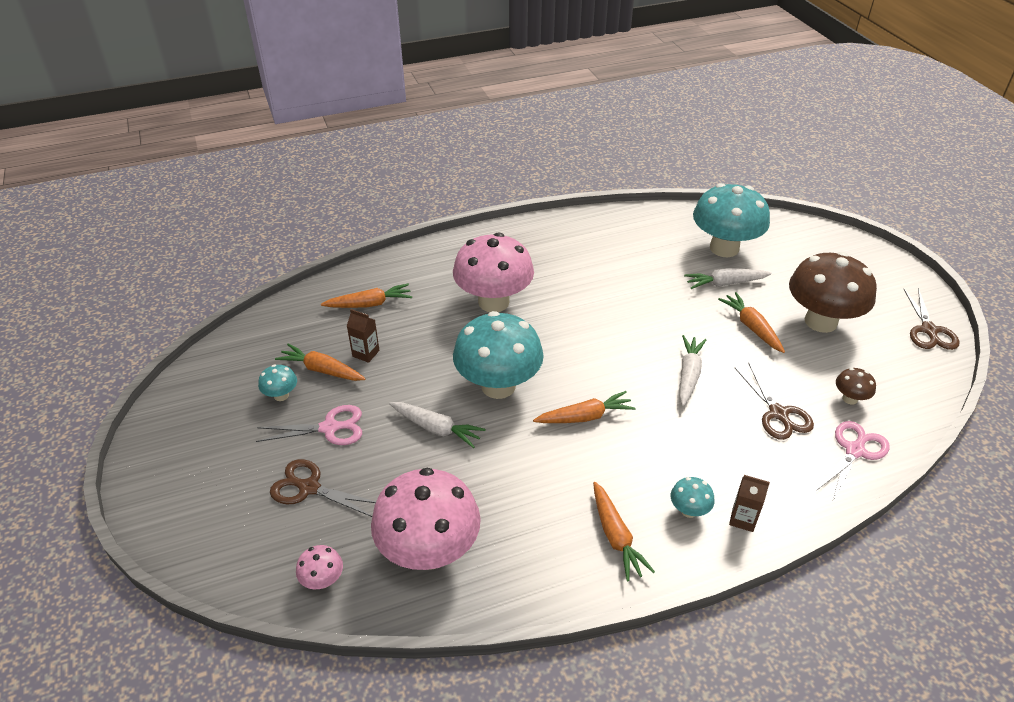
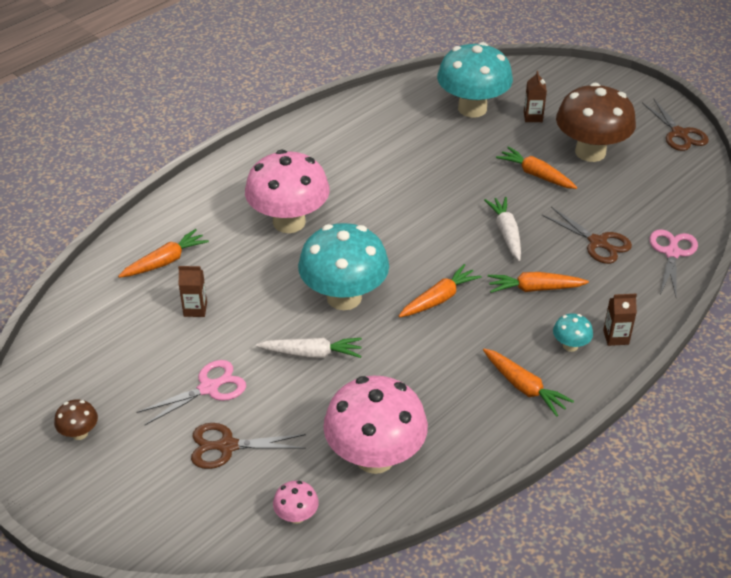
camera: 25 degrees left, 0 degrees up
(281, 395) = (137, 376): turquoise mushroom -> none
(322, 370) = (162, 339): orange carrot -> orange carrot (534, 289)
(725, 283) = (491, 141): white carrot -> none
(780, 272) = (533, 117): none -> brown carton
(850, 399) = (647, 211): brown mushroom -> brown mushroom (79, 433)

